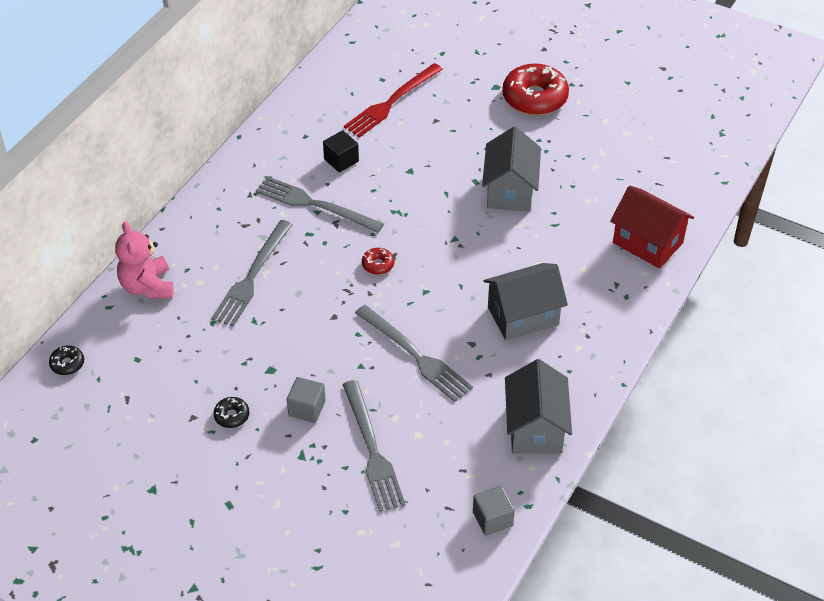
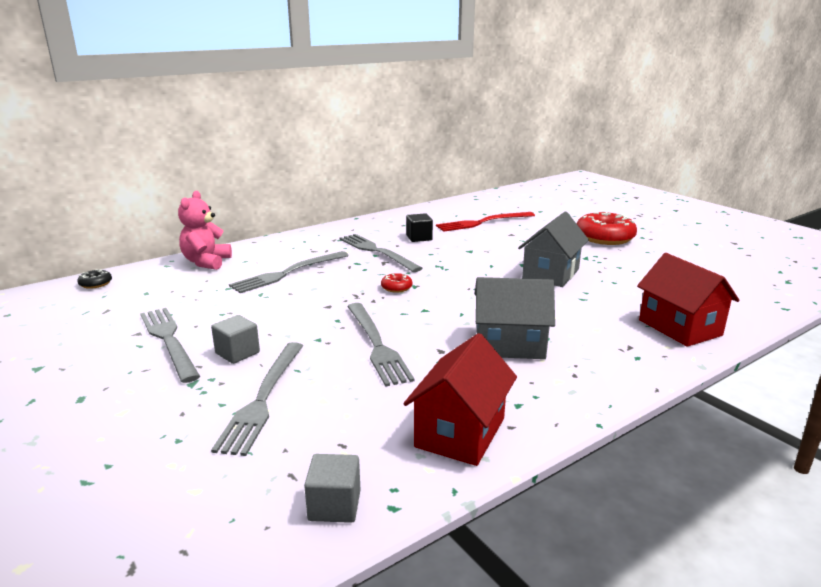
camera: 25 degrees right, 25 degrees down
(232, 416) = (169, 340): black donut -> grey fork
(535, 428) = (460, 432): grey house -> red house

